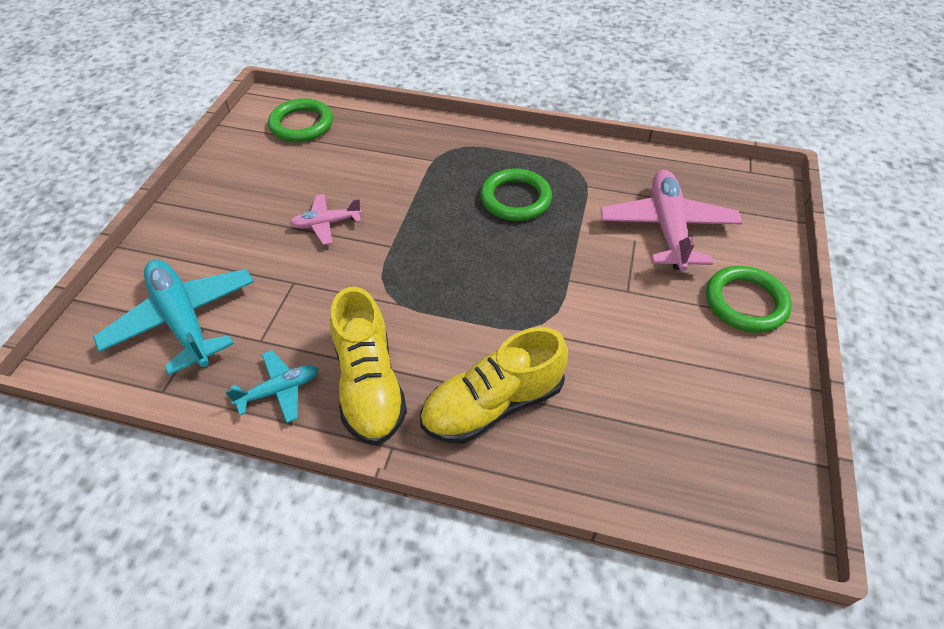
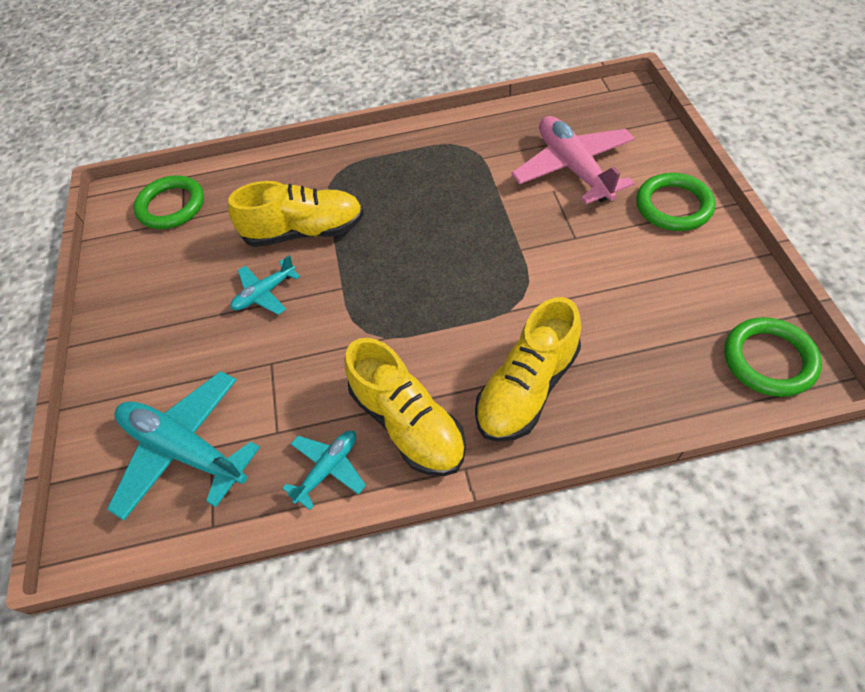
camera: 20 degrees left, 5 degrees up
(326, 224) = (265, 293): pink plane -> turquoise plane
(391, 187) = (305, 232): none -> yellow shoe
(515, 199) = (427, 195): green ring -> green ring (769, 360)

